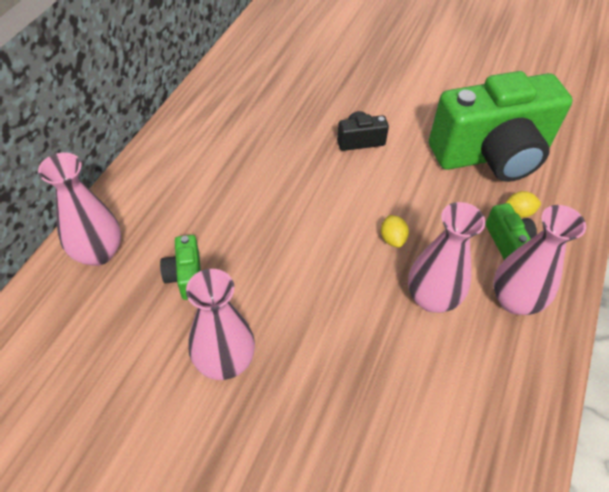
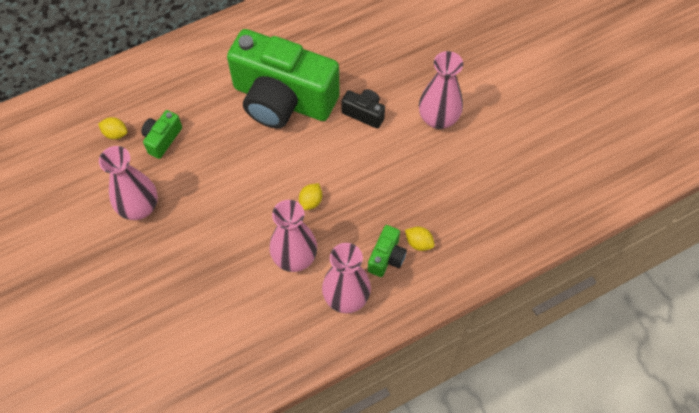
camera: 40 degrees right, 10 degrees up
(98, 252) = (126, 89): pink vase -> pink vase (438, 118)
(125, 304) = (115, 133): none -> yellow lemon
(491, 155) = (450, 188): green camera -> green camera (282, 99)

